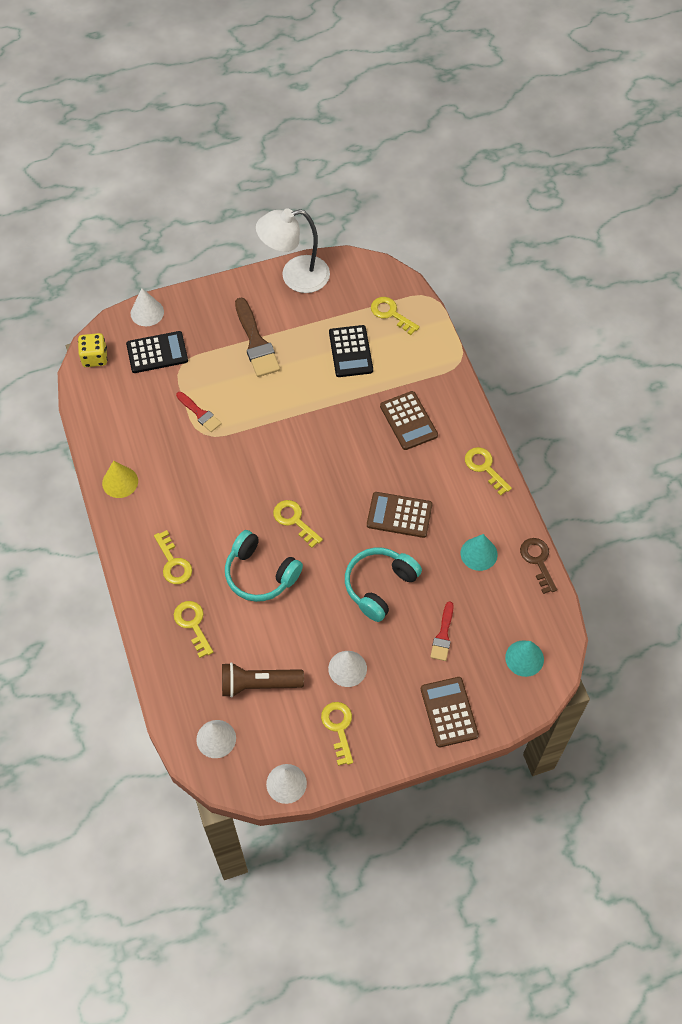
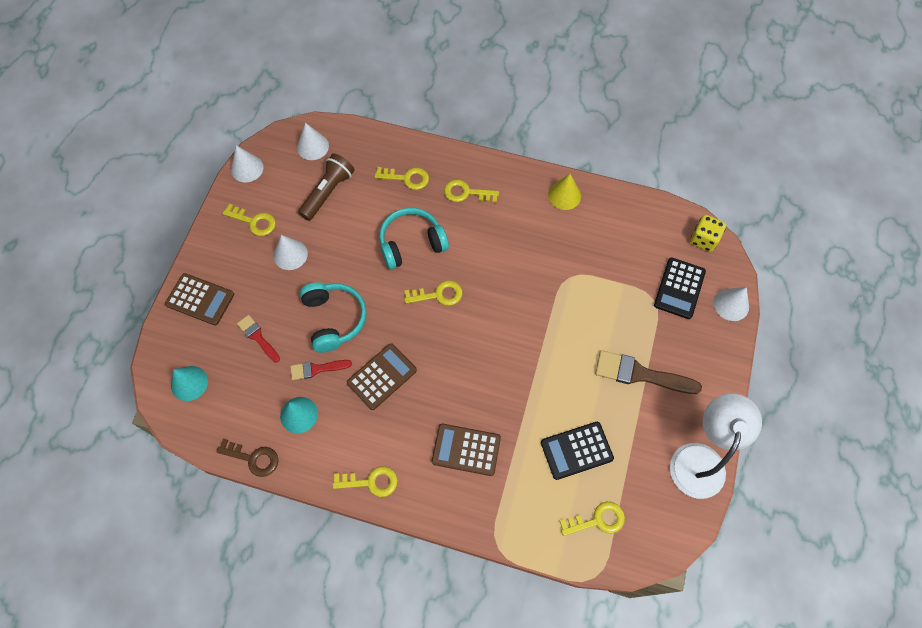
camera: 125 degrees right, 5 degrees up
(200, 413) = (592, 285): red brush -> red brush (317, 369)
(350, 351) = (576, 450): black calculator -> black calculator turned 45 degrees counterclockwise

